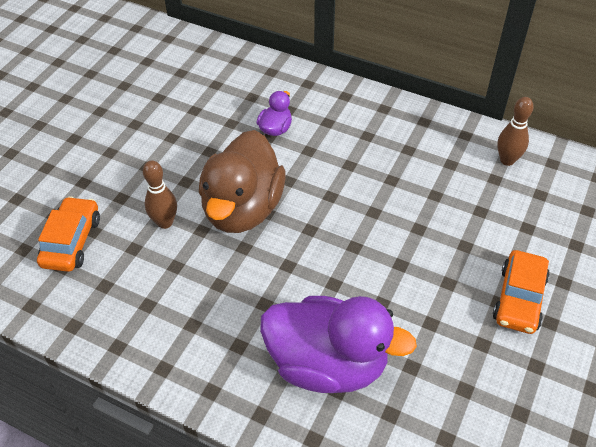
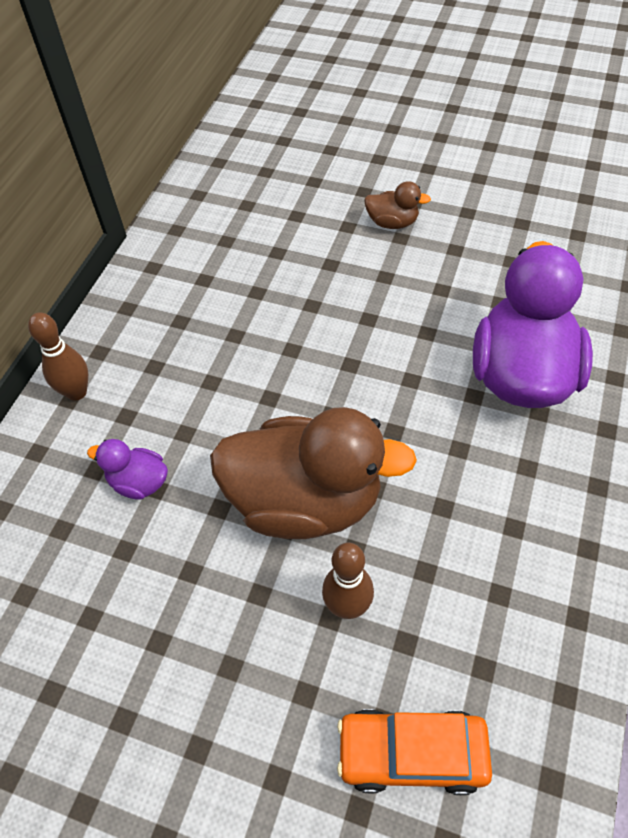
camera: 95 degrees left, 5 degrees up
(507, 160) = (195, 230): brown bowling pin -> brown bowling pin (77, 392)
(519, 299) = (392, 223): orange car -> brown duck

